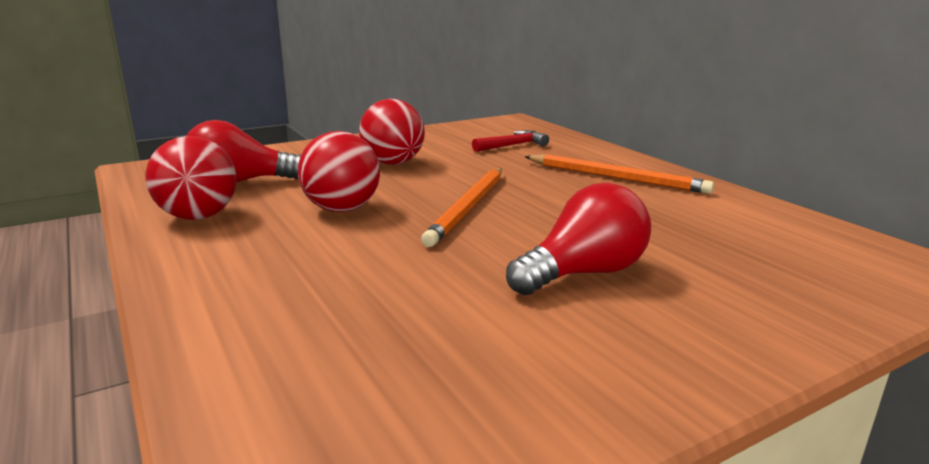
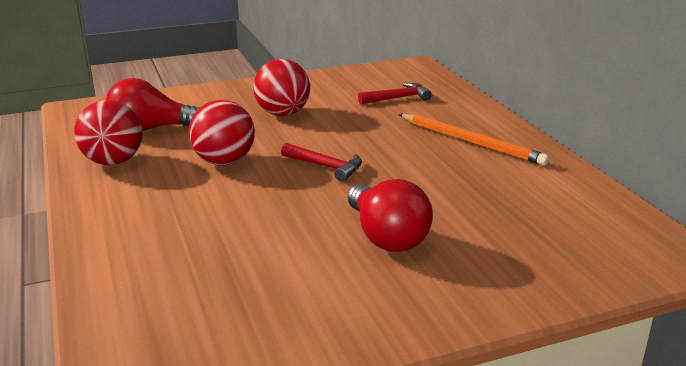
camera: 10 degrees right, 5 degrees up
(468, 208) = (326, 167): orange pencil -> red hammer
(583, 273) = (386, 237): red light bulb -> red light bulb turned 90 degrees clockwise

